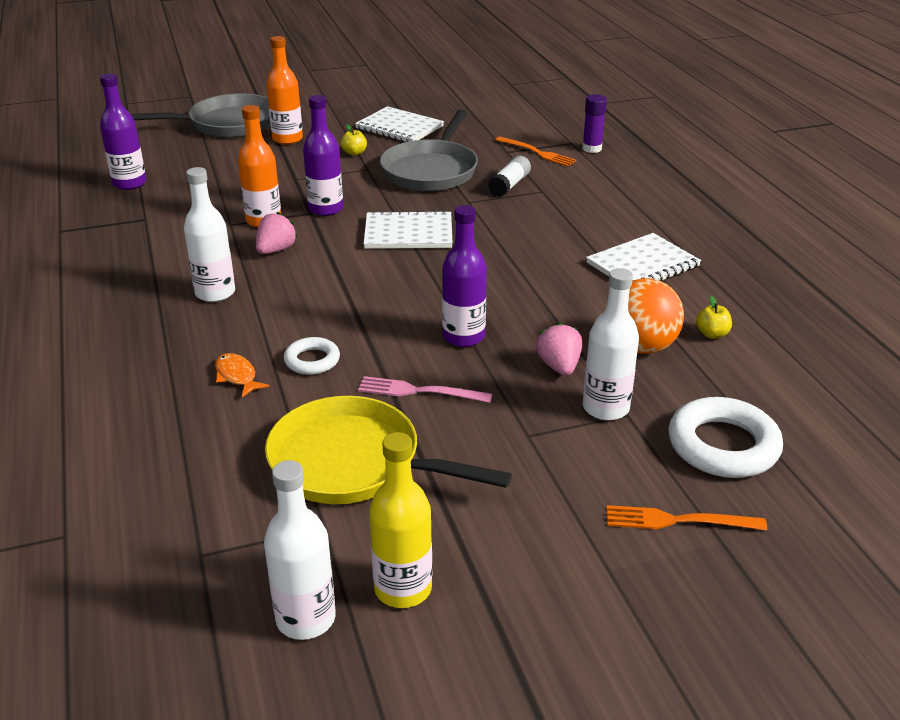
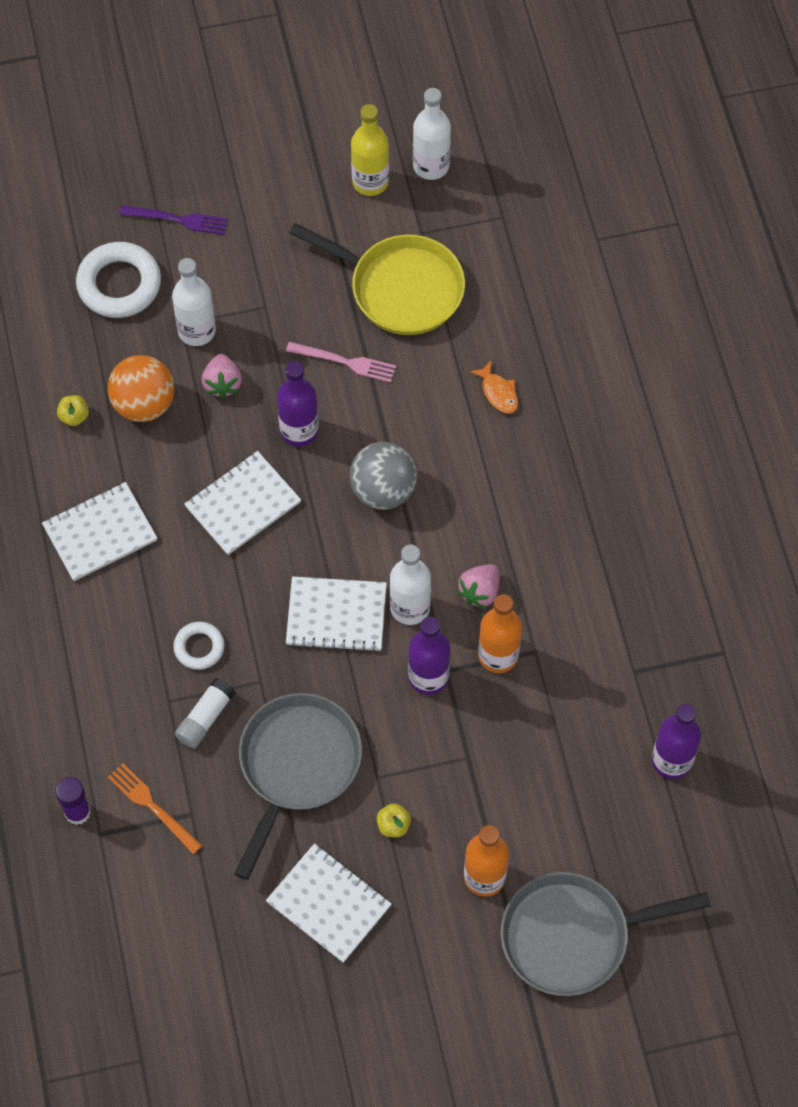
camera: 175 degrees left, 30 degrees up
(215, 293) = (533, 517): white bottle -> white bottle (410, 607)
(312, 360) = (435, 408): white ring -> white ring (199, 647)
(369, 302) = (383, 490): none -> grey ball
(510, 287) = (243, 504): none -> white notebook
(678, 520) = (178, 219): orange fork -> purple fork

